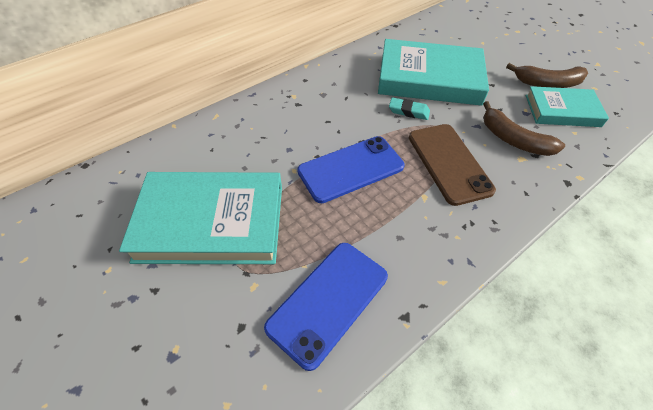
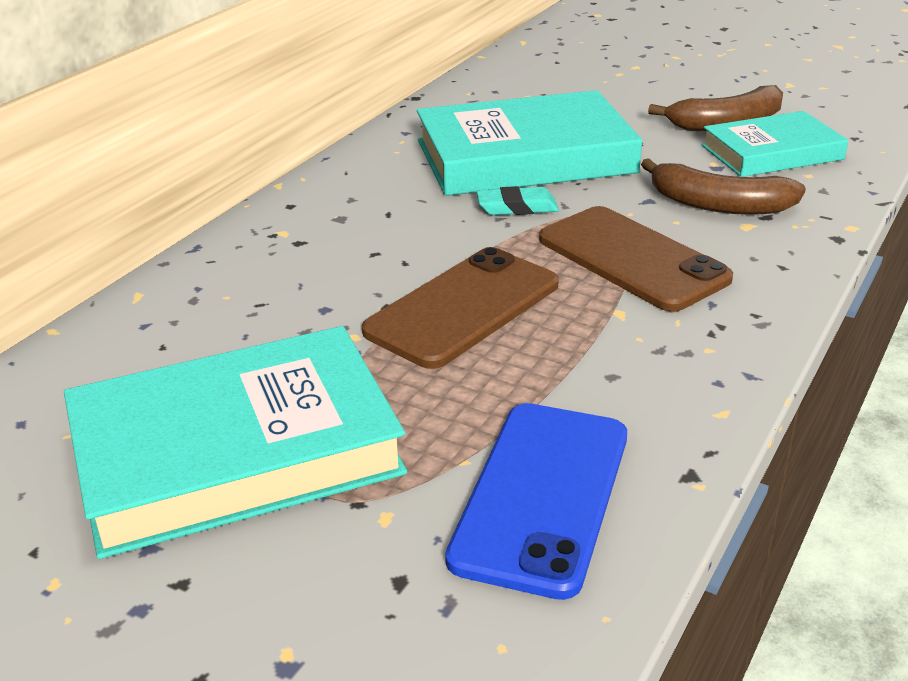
camera: 20 degrees left, 20 degrees down
(351, 169) = (463, 308): blue phone -> brown phone

